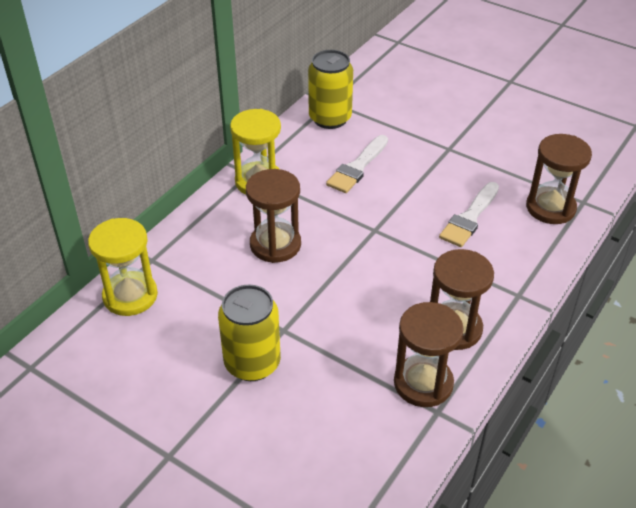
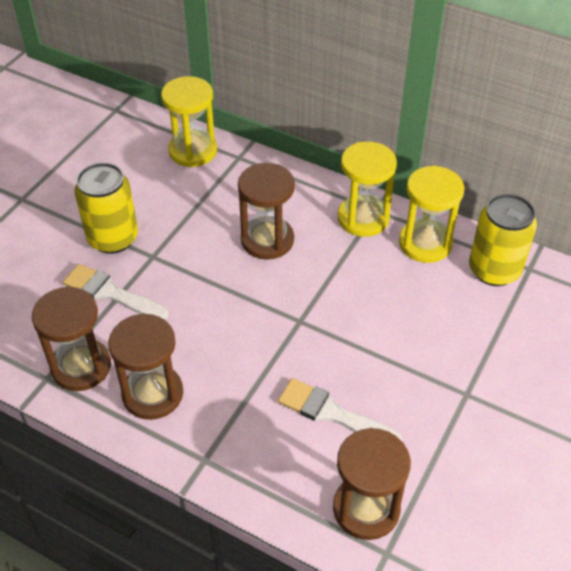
camera: 85 degrees right, 5 degrees up
(295, 150) = (425, 243): none -> yellow hourglass
(357, 167) = (406, 300): white brush -> white brush (111, 293)

